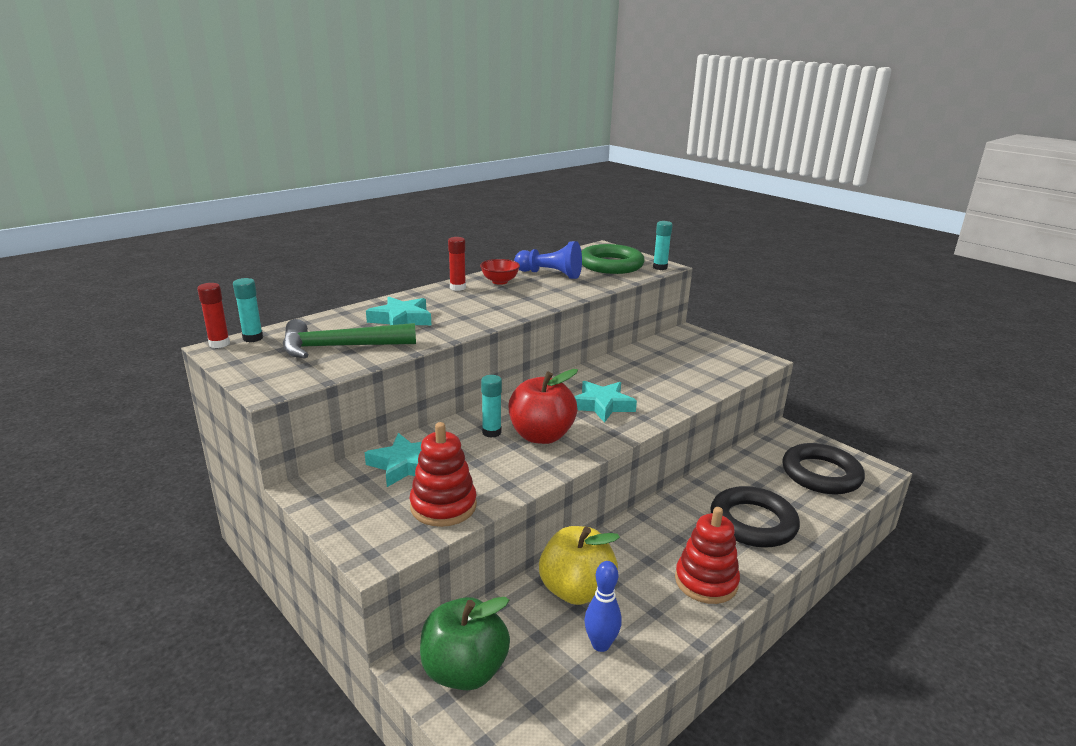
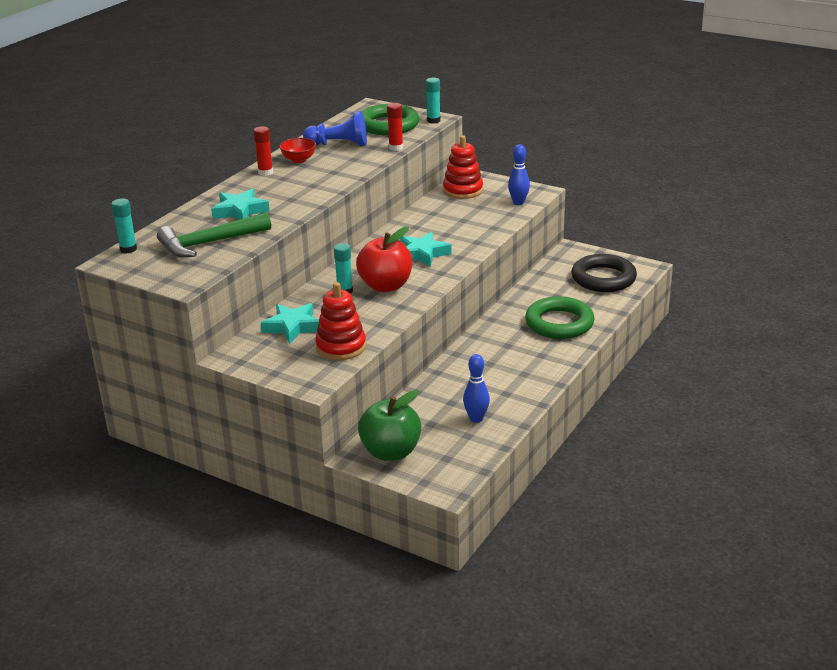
camera: 15 degrees left, 5 degrees up
(219, 344) = (105, 259): red glue stick -> red glue stick (396, 147)
(576, 590) = (445, 392): yellow apple -> none
(706, 581) = (536, 368): red stacking toy -> red stacking toy (463, 190)
(734, 368) = (518, 202): none -> blue bowling pin
(753, 522) = (559, 323): black ring -> green ring

